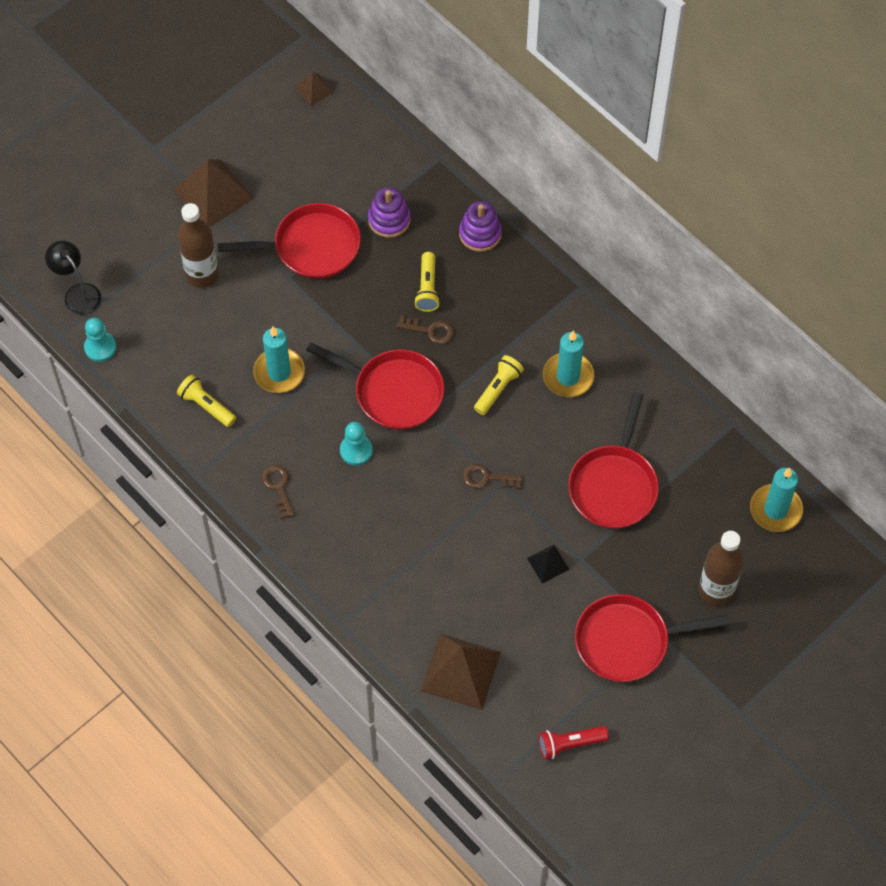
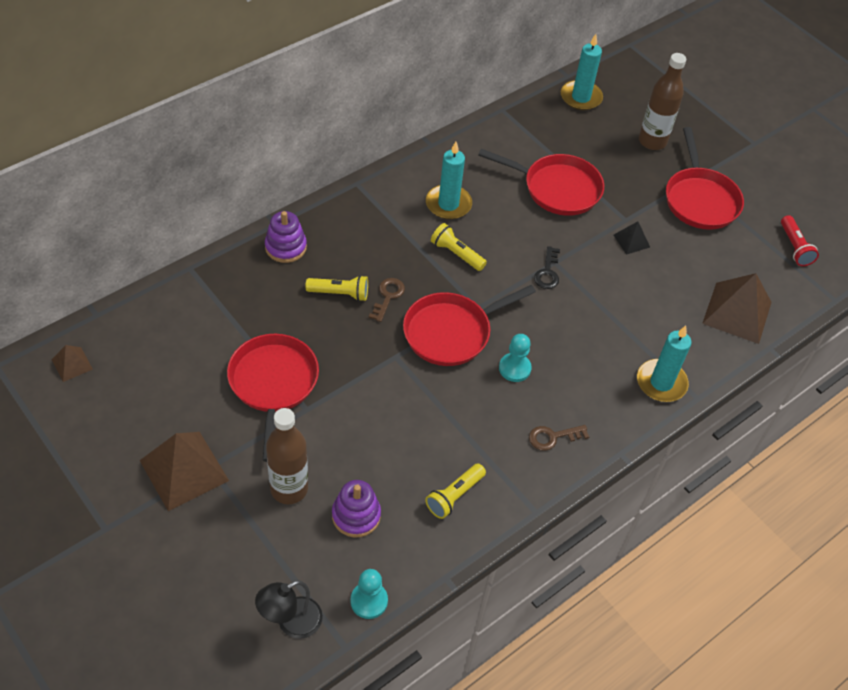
camera: 90 degrees left, 10 degrees down
(279, 372) = (420, 426): turquoise candle -> turquoise candle (661, 383)
(389, 220) = (254, 315): purple stacking toy -> purple stacking toy (356, 515)
(393, 391) = (452, 332): red pan -> red pan turned 150 degrees counterclockwise
(487, 478) = (547, 272): brown key -> black key

